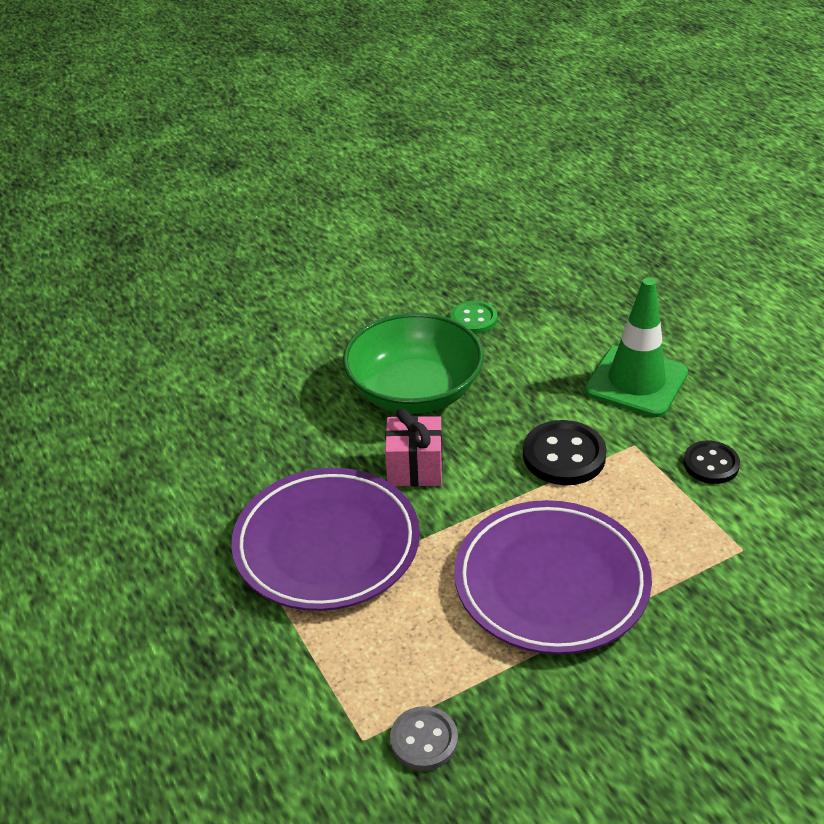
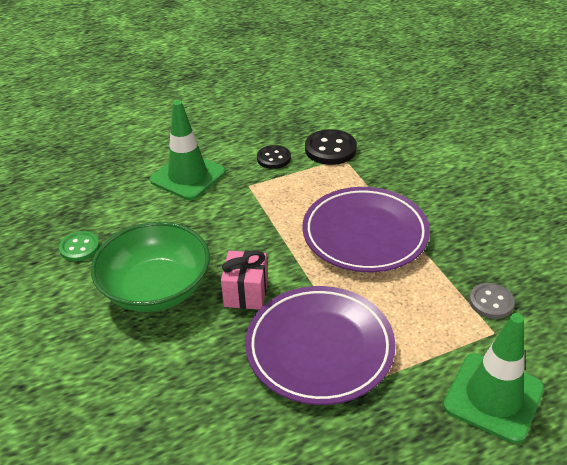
camera: 85 degrees left, 0 degrees up
(248, 727) = (493, 397): none -> green traffic cone
(564, 455) = (251, 216): black button -> black button (330, 149)

